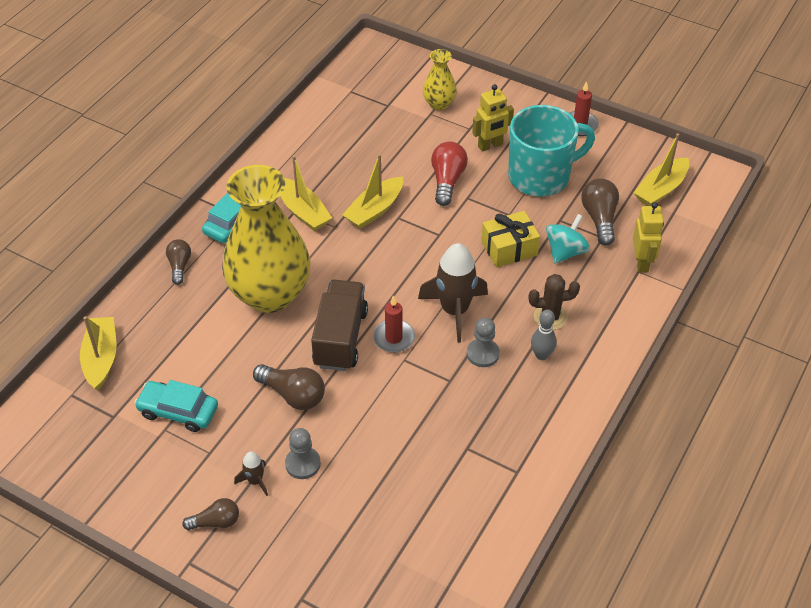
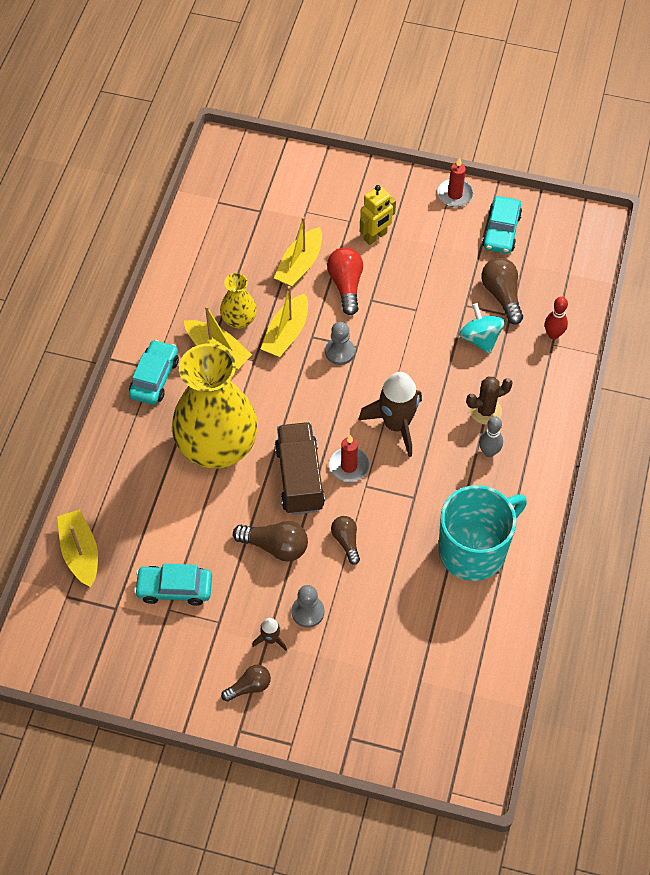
camera: 15 degrees left, 10 degrees up
(179, 266) = (118, 437): brown light bulb -> brown light bulb (346, 541)
(439, 104) = (311, 198): yellow vase -> yellow vase (239, 320)
(483, 354) = (435, 463): grey pawn -> grey pawn (340, 352)
(509, 248) = (427, 347): yellow gift -> none
(541, 176) = (434, 261): turquoise mug -> turquoise mug (474, 550)
(565, 252) = (480, 339): turquoise spinning top -> turquoise spinning top turned 45 degrees counterclockwise
(616, 164) = (501, 231): none -> turquoise car
(642, 262) = (553, 334): yellow robot -> red bowling pin
(661, 189) = (550, 251): yellow boat -> yellow boat (300, 265)

